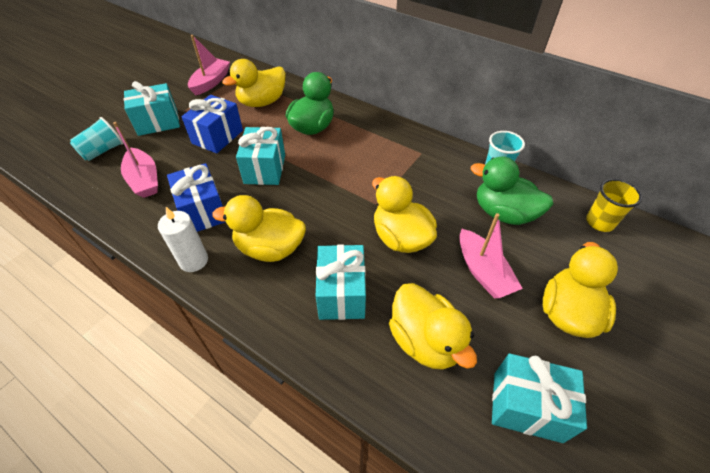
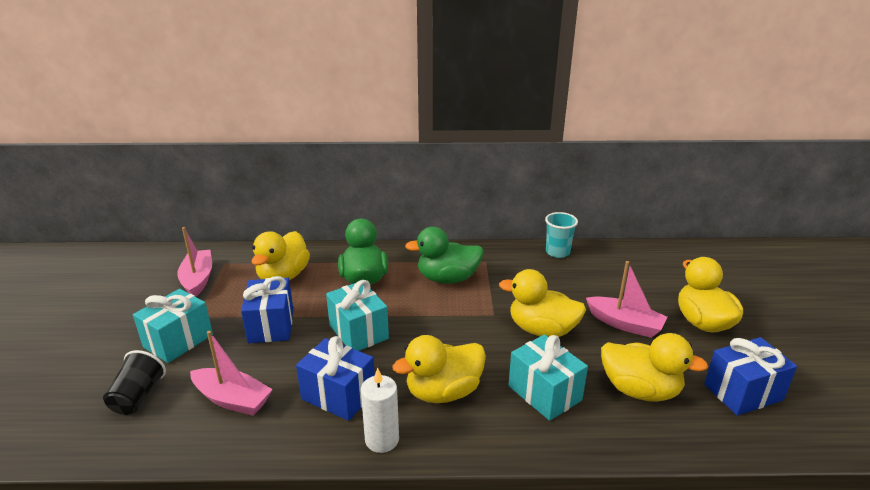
camera: 35 degrees left, 20 degrees down
(103, 151) = (138, 397): turquoise cup -> black cup
(503, 213) = (594, 278): green duck -> green duck (447, 278)
(527, 406) = (743, 392): turquoise gift -> blue gift
(599, 222) = (659, 256): yellow cup -> none

